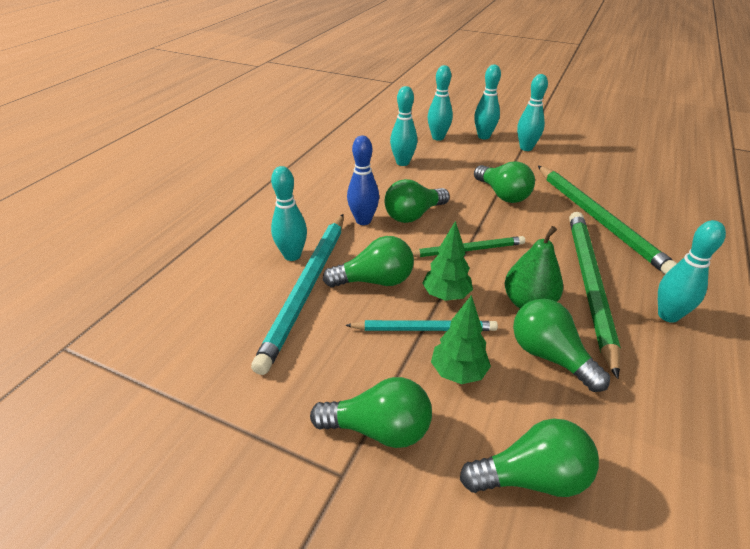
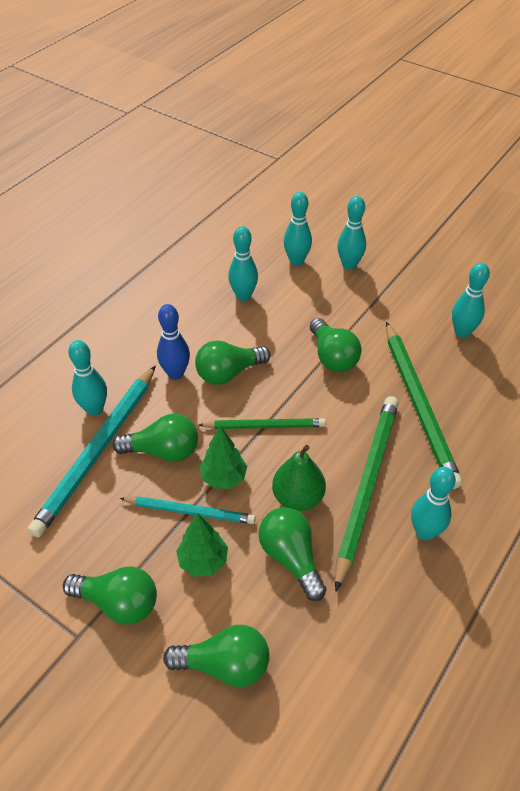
camera: 10 degrees right, 10 degrees up
(526, 148) = (389, 289): turquoise bowling pin -> turquoise bowling pin (462, 332)

